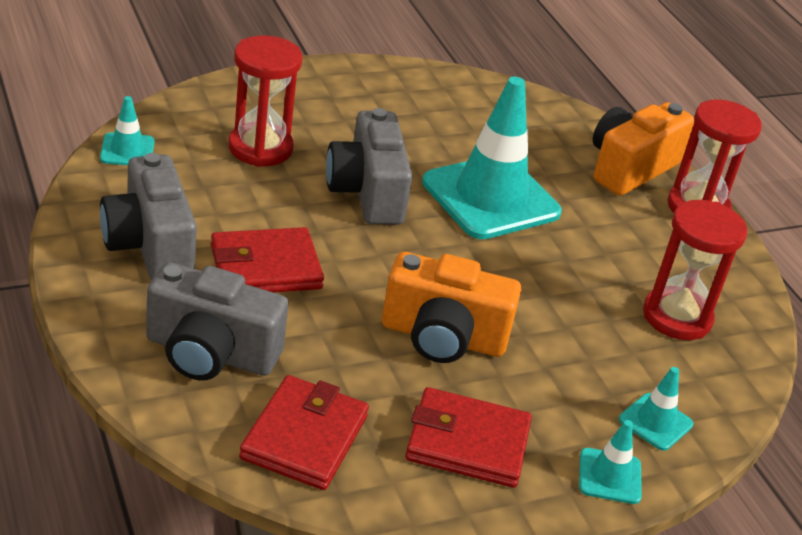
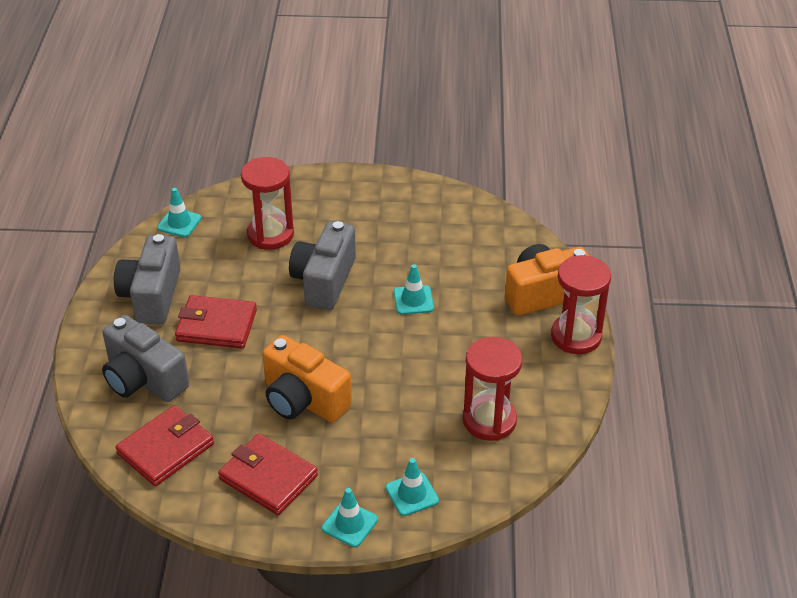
camera: 30 degrees right, 5 degrees up
(490, 197) = (413, 300): turquoise traffic cone -> turquoise traffic cone, size x0.45

